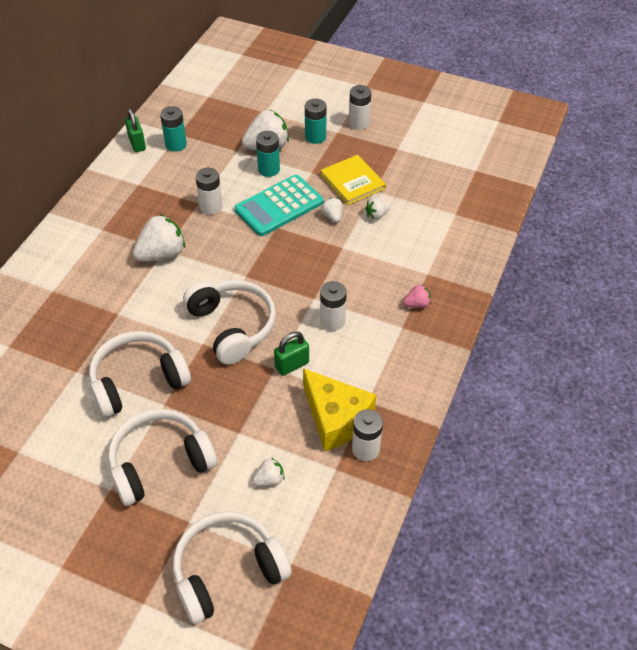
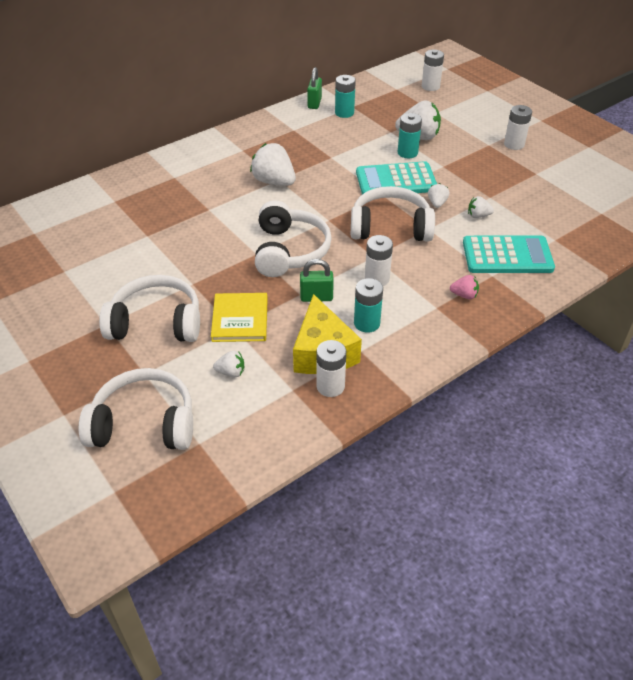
camera: 30 degrees right, 5 degrees down
(138, 381) = (186, 260): white headphones -> white headphones (390, 227)
(162, 254) = (274, 181): white strawberry -> white strawberry turned 135 degrees counterclockwise
(211, 207) = (339, 163): white battery -> white battery (430, 86)
(315, 137) = (466, 142): turquoise battery -> turquoise battery (367, 323)
(352, 181) = (475, 184): yellow book -> yellow book (240, 319)
(427, 247) = (507, 256): none -> turquoise calculator

